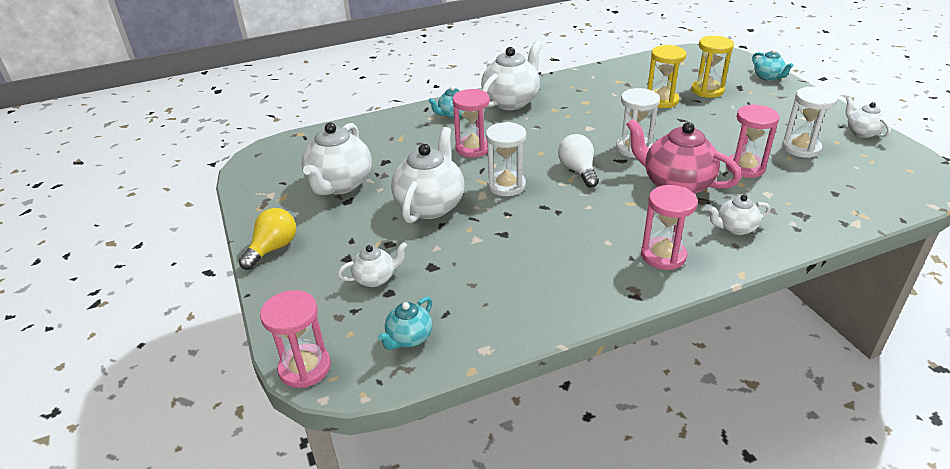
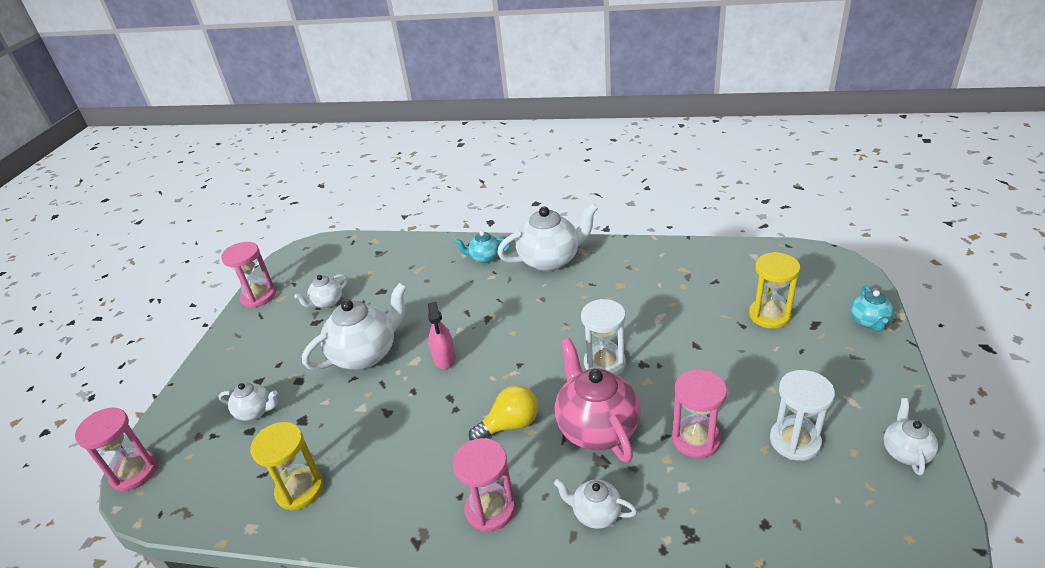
camera: 35 degrees right, 0 degrees up
(273, 248) = (225, 347): yellow light bulb -> yellow light bulb (510, 425)
(340, 184) = (327, 302): white teapot -> white teapot, size x0.52
(409, 338) = (217, 484): turquoise teapot -> none
(473, 148) = (461, 304): pink hourglass -> pink hourglass (258, 296)
(506, 185) = (444, 358): white hourglass -> pink spray bottle
(578, 171) = (522, 369): white light bulb -> none
(662, 100) = (701, 311): yellow hourglass -> yellow hourglass (300, 490)

